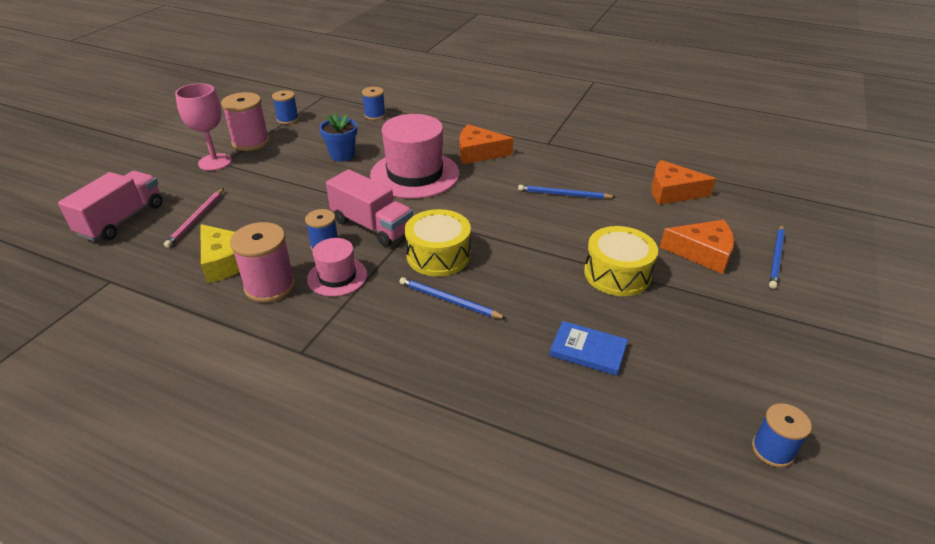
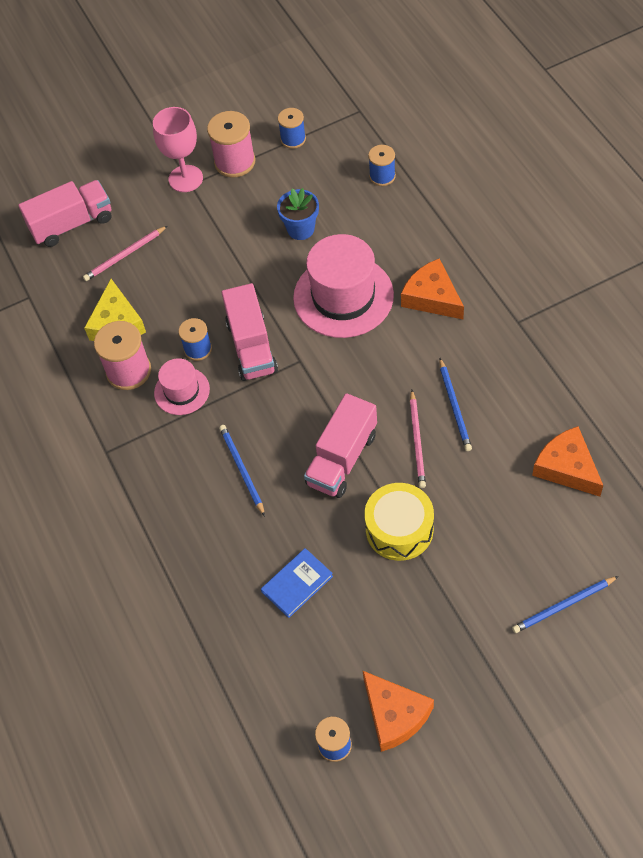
camera: 45 degrees right, 20 degrees up
(438, 255) = (275, 416): yellow drum -> none
(522, 255) = (342, 459): none -> pink truck
(563, 194) = (454, 406): blue pencil -> blue pencil turned 150 degrees counterclockwise
(563, 222) = (417, 441): none -> pink pencil
(588, 350) = (297, 584): blue book -> blue book turned 75 degrees clockwise
(702, 253) = (502, 556): orange cheese -> orange cheese (394, 715)

